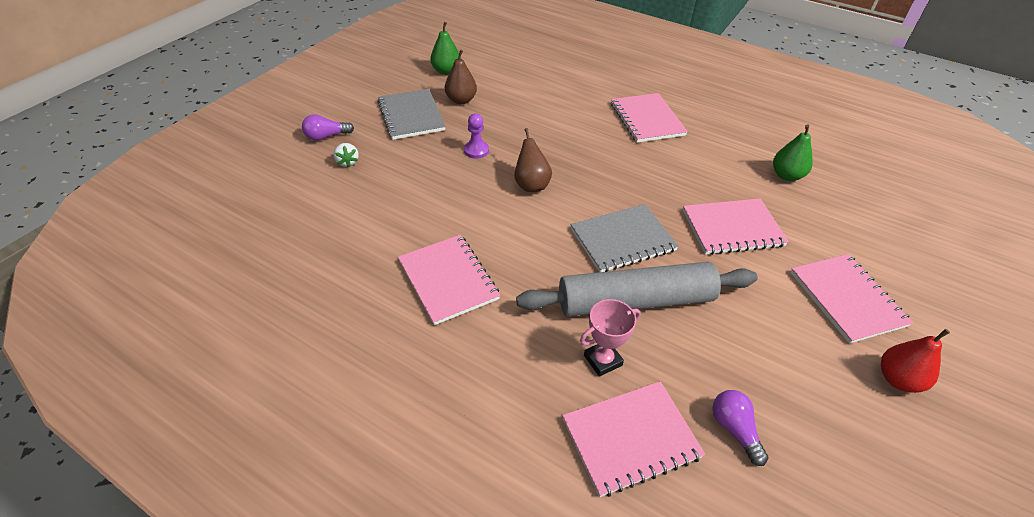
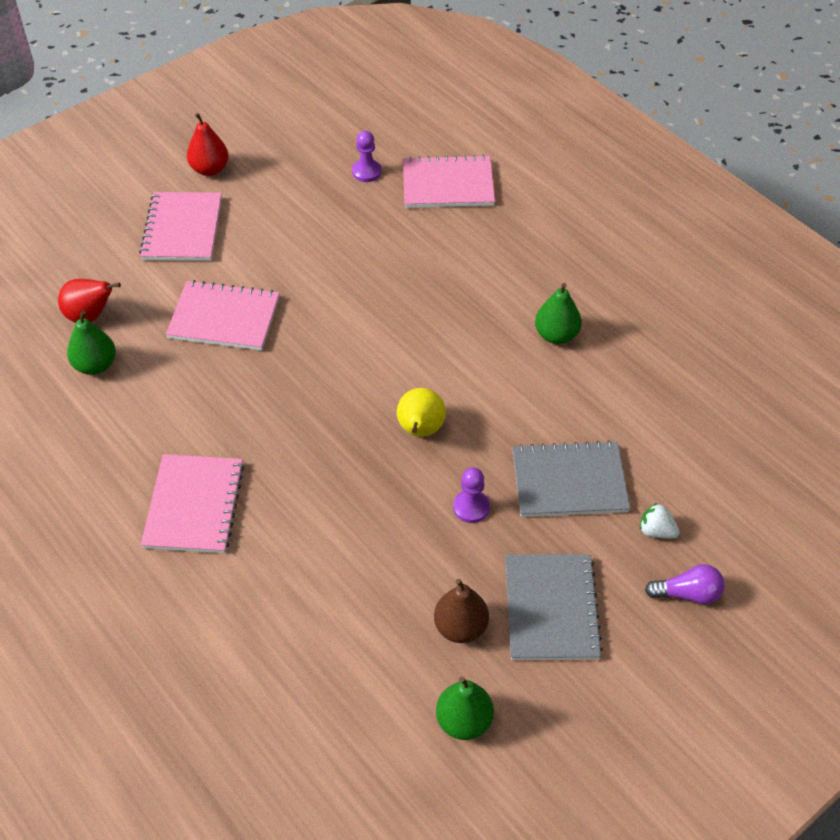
camera: 160 degrees left, 5 degrees up
(347, 162) = (656, 531): white strawberry -> white strawberry turned 60 degrees counterclockwise
(448, 280) = (556, 335): pink notebook -> green pear
(531, 185) = (420, 430): brown pear -> yellow pear
(602, 360) = (440, 235): pink trophy -> none
(623, 240) = (353, 334): grey notebook -> grey notebook (569, 481)
(635, 301) = (381, 272): grey rolling pin -> none
(734, 429) = (366, 172): purple light bulb -> purple pawn
(829, 206) = (90, 316): none -> red pear

